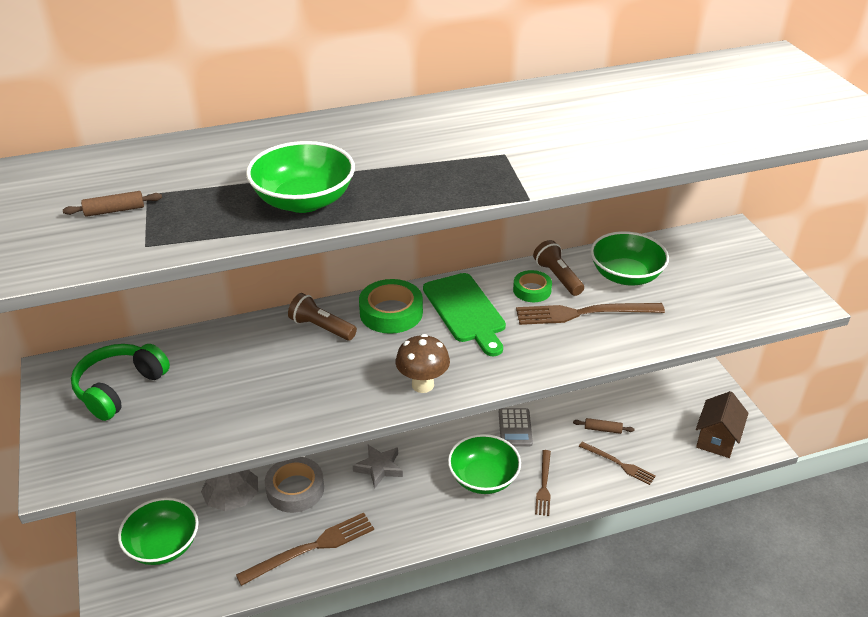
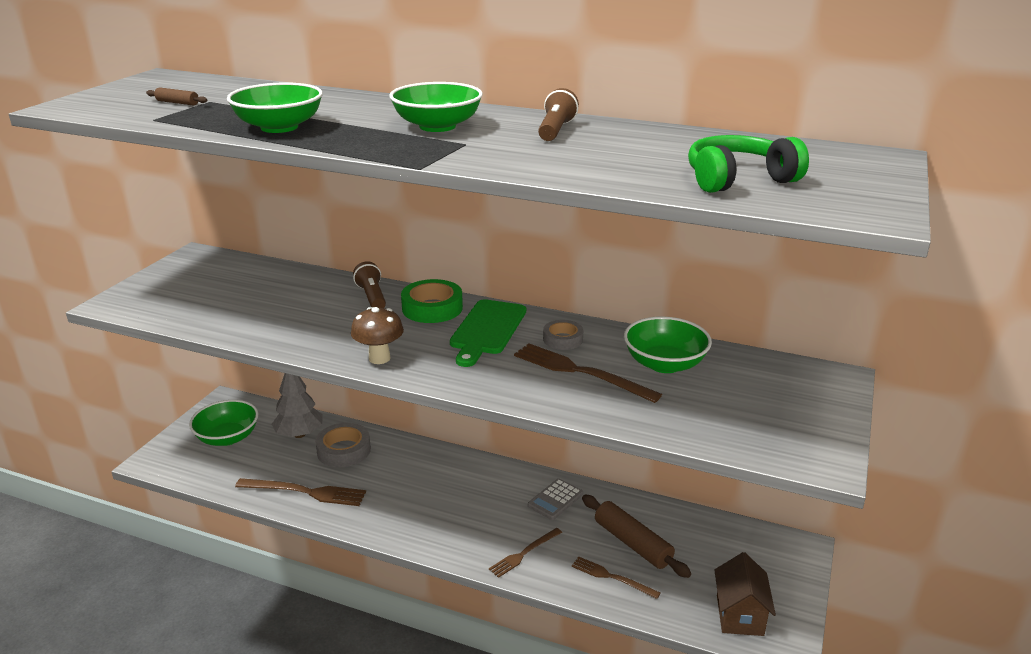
camera: 40 degrees right, 10 degrees down
(119, 388) = (209, 277): green headphones -> green headphones (738, 179)
(379, 468) = (415, 469): grey star -> none
(483, 478) = (482, 520): green bowl -> green bowl (437, 126)
(532, 290) = (563, 339): green tape -> grey tape
(557, 277) = (600, 340): brown flashlight -> brown flashlight (556, 130)
(602, 429) = (632, 543): brown rolling pin -> brown rolling pin, size x2.10
(619, 464) = (612, 577): brown fork -> brown fork turned 135 degrees clockwise
(716, 439) = (739, 615): brown house -> brown house turned 60 degrees counterclockwise

